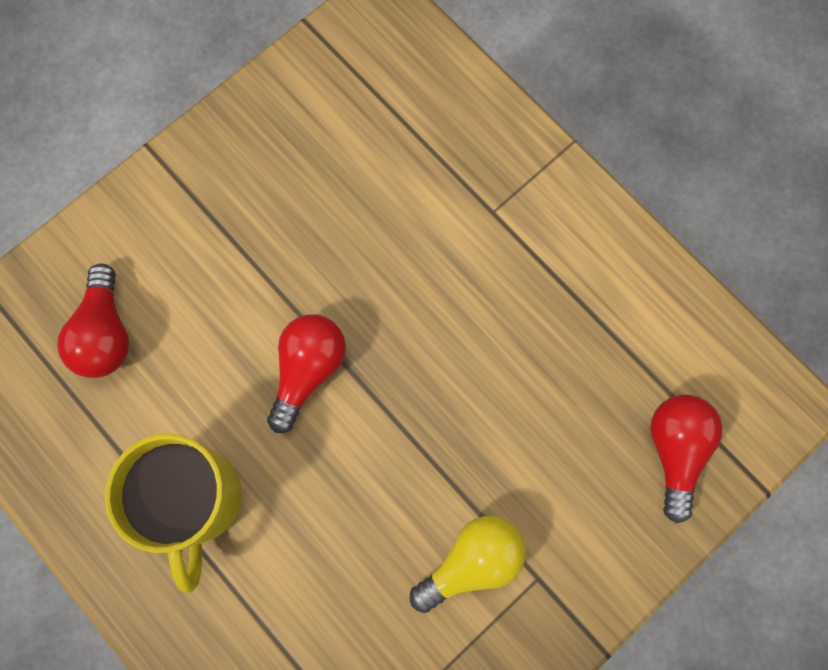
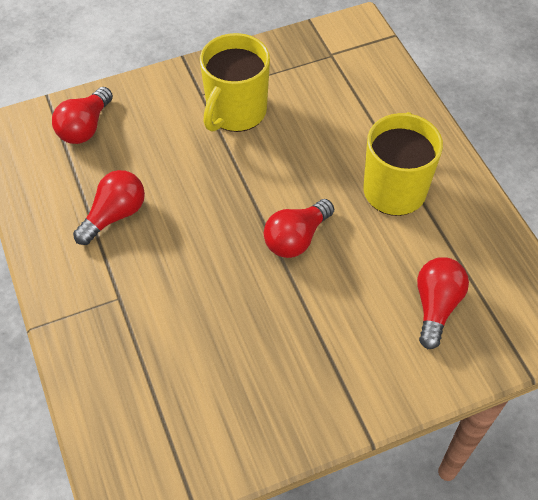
camera: 160 degrees left, 20 degrees down
(471, 561) = (235, 112): yellow light bulb -> yellow mug
(557, 321) = (114, 215): none -> red light bulb

